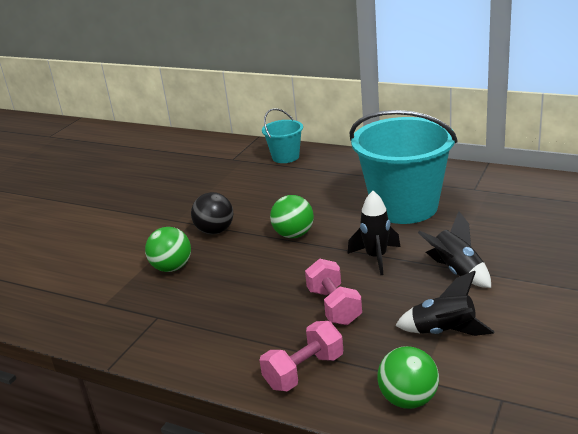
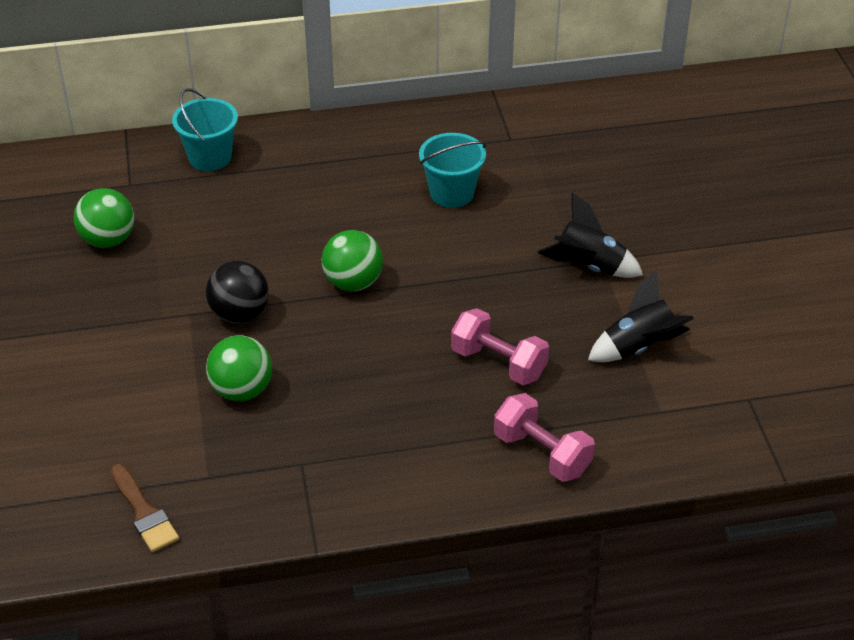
camera: 40 degrees left, 15 degrees up
(53, 309) = (144, 513): none -> brown brush
(304, 371) = (542, 453): pink dumbbell -> pink dumbbell turned 60 degrees counterclockwise
(376, 258) = (485, 280): black rocket -> none
(404, 207) = (451, 193): turquoise bucket -> turquoise bucket, size x0.49
(408, 399) = (669, 437): green ball -> green ball (108, 240)

